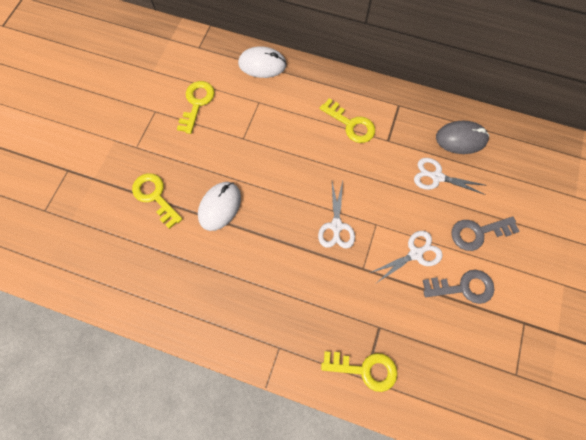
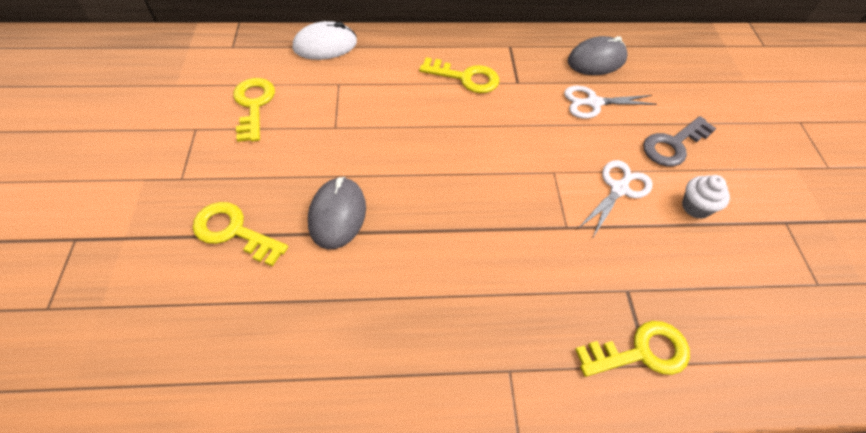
camera: 25 degrees left, 15 degrees down
(220, 206) = (337, 215): white mouse -> grey mouse
(336, 226) = (506, 189): white scissors -> none
(463, 287) = (695, 207): grey key -> white cupcake

